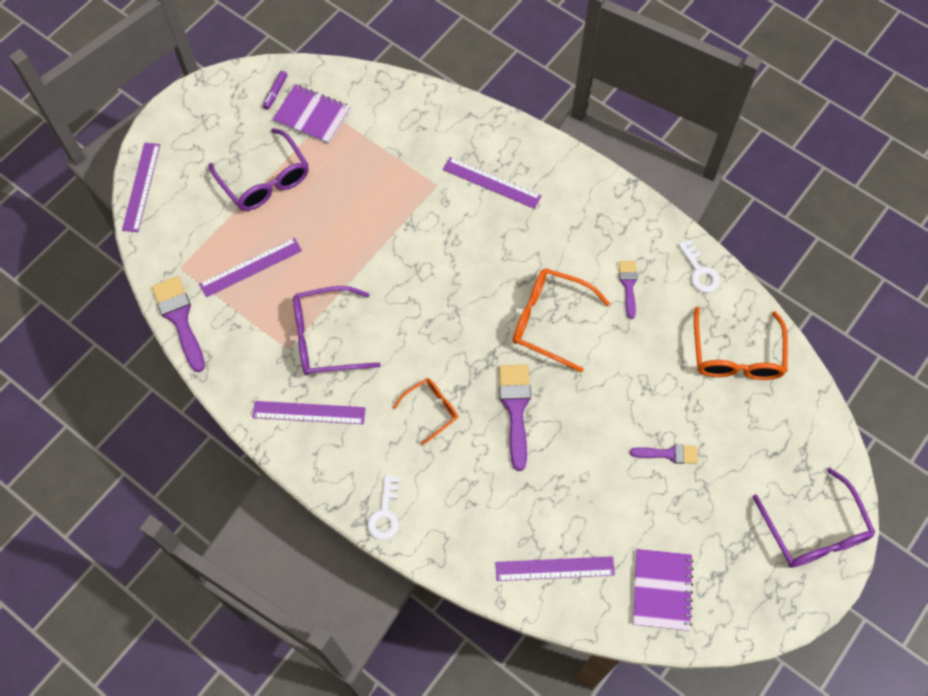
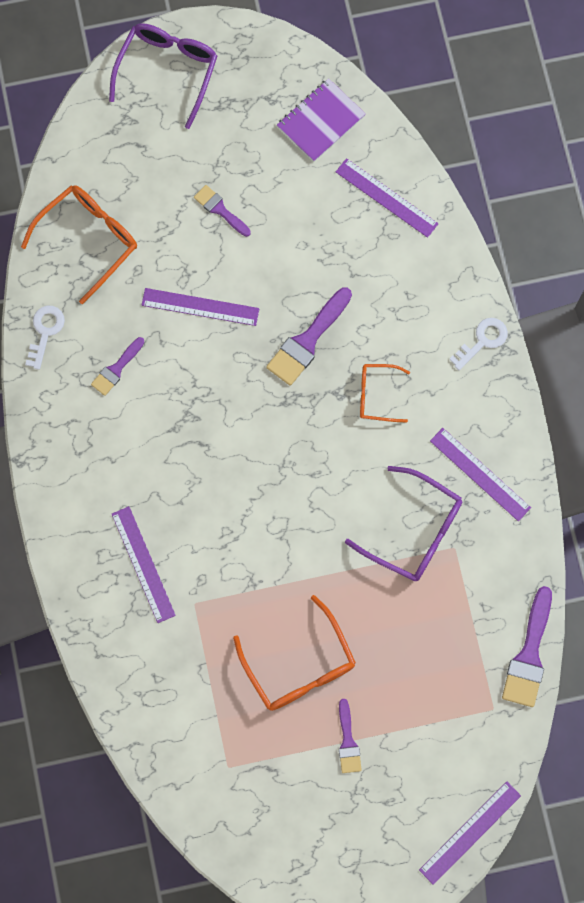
camera: 140 degrees left, 10 degrees up
(251, 267) = (429, 656): purple ruler -> purple ruler (200, 306)
(265, 180) = (348, 741): purple glasses -> purple brush
(275, 92) = (262, 839): purple marker -> none
(312, 115) = (247, 780): purple notebook -> none
(549, 321) = (212, 392): orange glasses -> orange glasses (299, 665)

